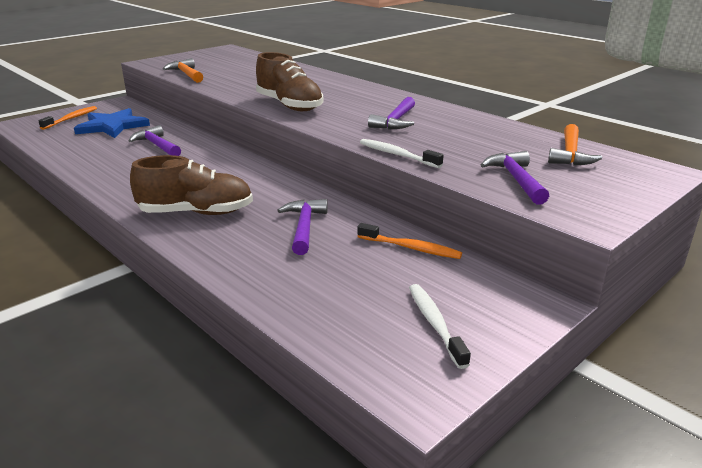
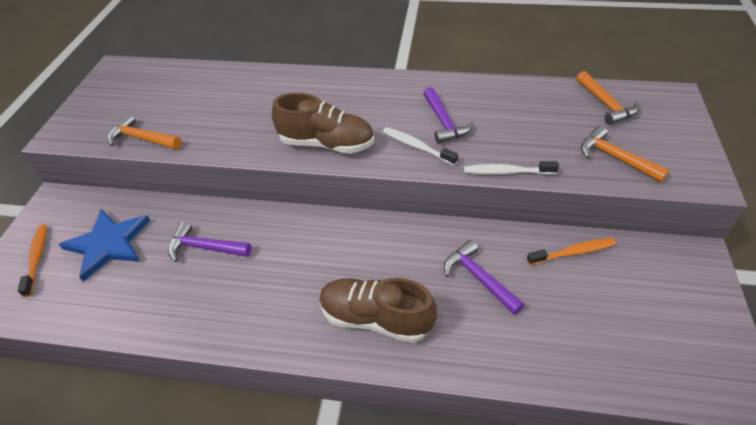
camera: 35 degrees left, 20 degrees up
(196, 213) = (376, 318): brown shoe -> brown shoe turned 120 degrees counterclockwise
(435, 323) = (674, 321): white toothbrush -> white toothbrush (416, 146)
(516, 179) = (615, 158): purple hammer -> orange hammer

